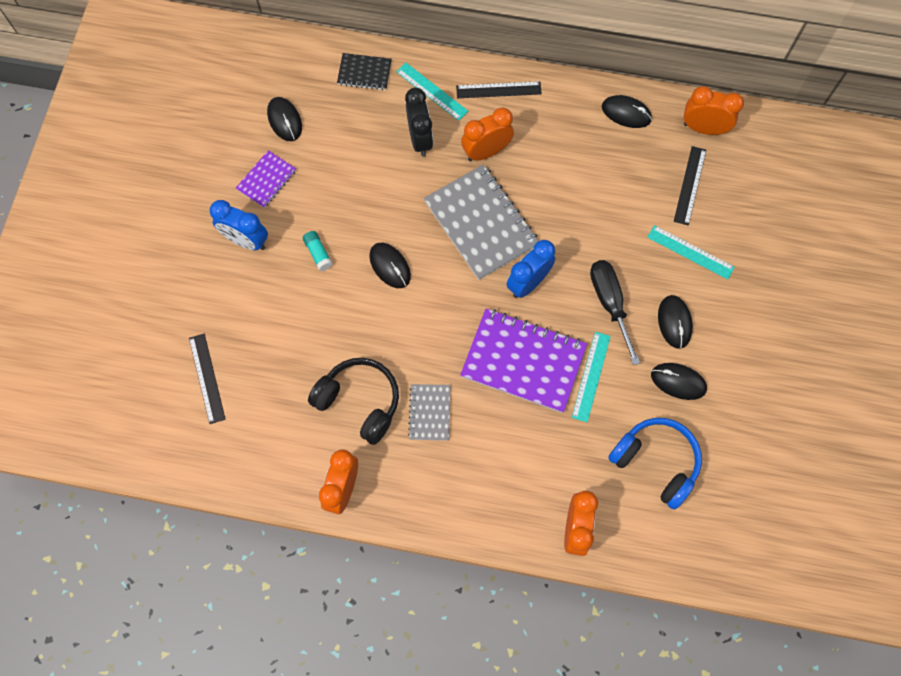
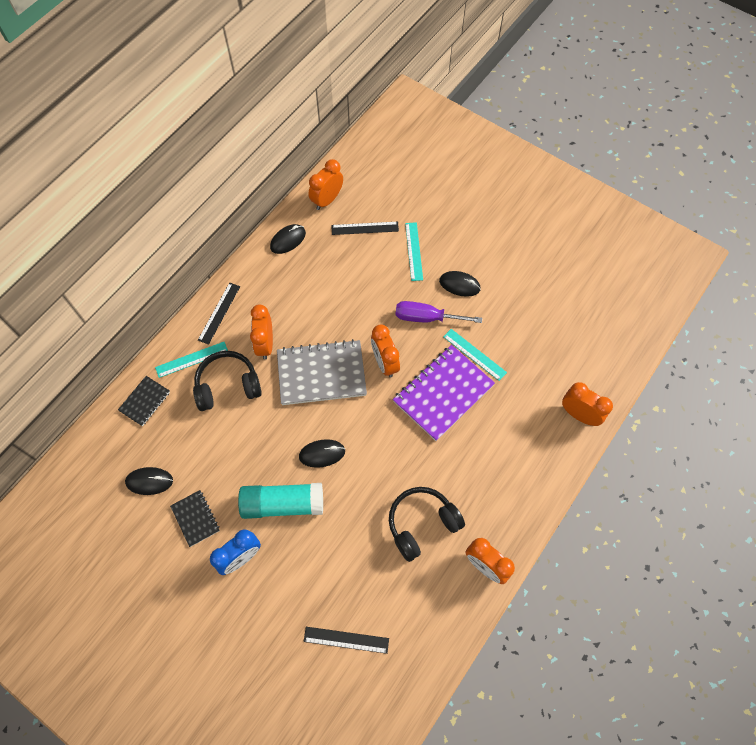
camera: 65 degrees left, 5 degrees down
(266, 180) = (195, 518): purple notebook -> black notebook
(318, 253) = (283, 504): turquoise glue stick -> turquoise glue stick, size x2.34
(420, 139) = (228, 386): black clock -> black headphones
(429, 413) = (453, 476): grey notebook -> none
(528, 283) = (385, 363): blue clock -> orange clock
(610, 303) = (426, 318): black screwdriver -> purple screwdriver
(656, 462) = (553, 343): blue headphones -> none
(678, 382) = (502, 303): black mouse -> none
(690, 185) = (365, 228): black ruler -> black ruler turned 45 degrees counterclockwise
(690, 252) = (413, 251): turquoise ruler -> turquoise ruler turned 60 degrees counterclockwise

